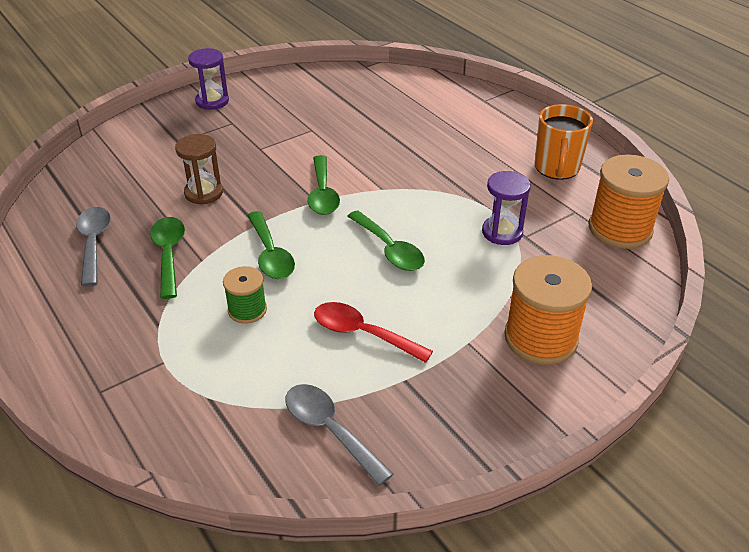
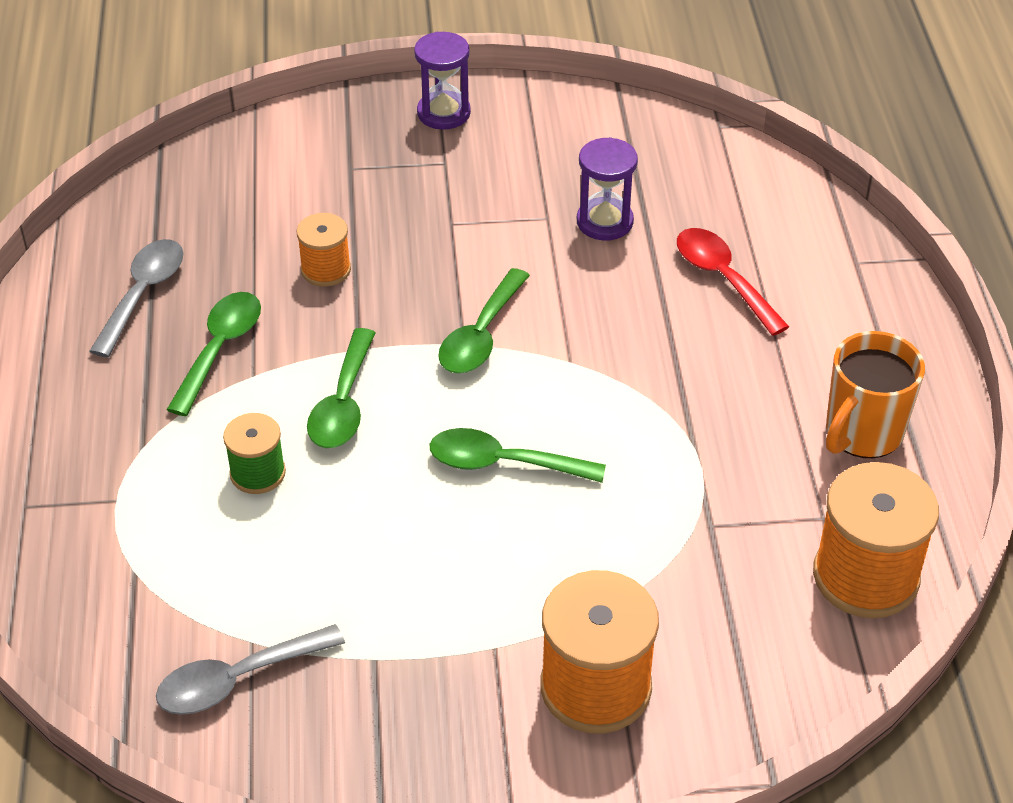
camera: 30 degrees right, 5 degrees up
(204, 193) = (326, 269): brown hourglass -> orange spool
(329, 430) = (237, 680): grey spoon -> grey spoon turned 105 degrees counterclockwise
(362, 333) = (371, 571): red spoon -> red spoon (723, 279)
(389, 249) = (503, 463): green spoon -> green spoon turned 105 degrees clockwise
(502, 232) = (682, 505): purple hourglass -> purple hourglass (604, 222)

